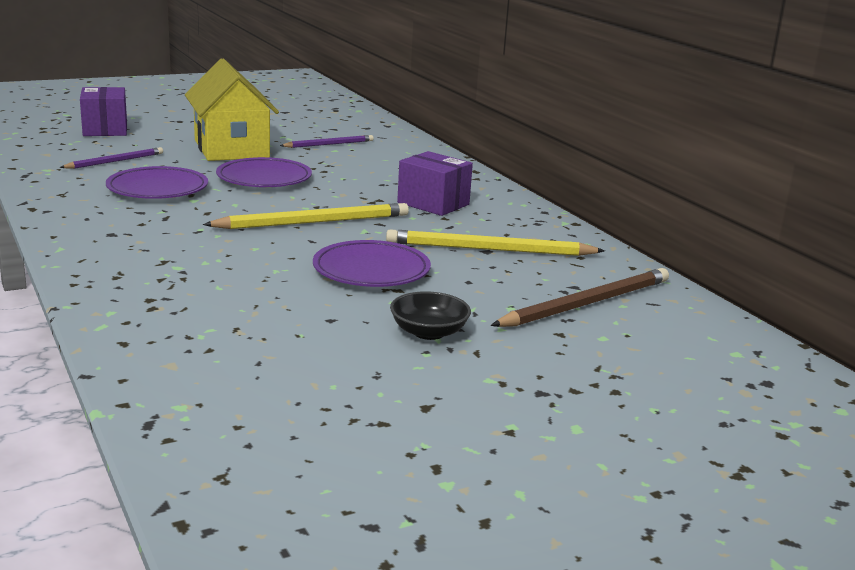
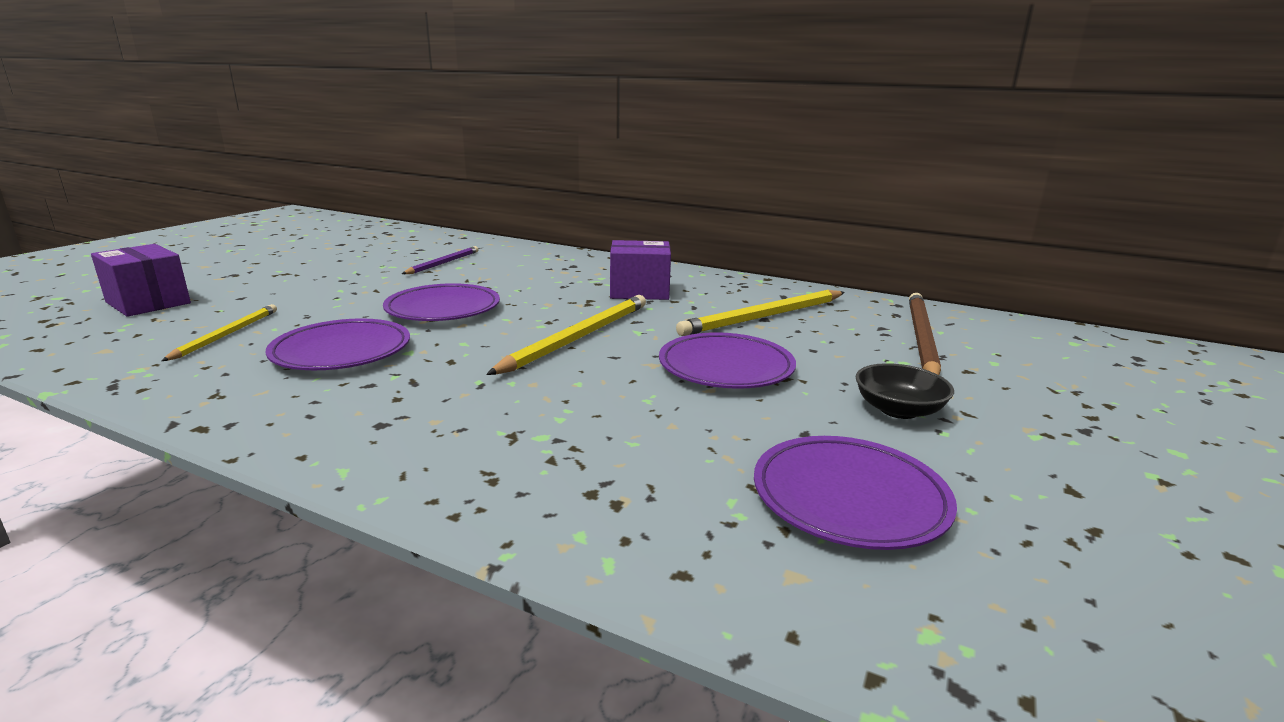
camera: 35 degrees left, 0 degrees up
(115, 161) = (227, 335): purple pencil -> yellow pencil
(231, 149) = (350, 289): yellow house -> none
(276, 353) = (849, 498): none -> purple plate

